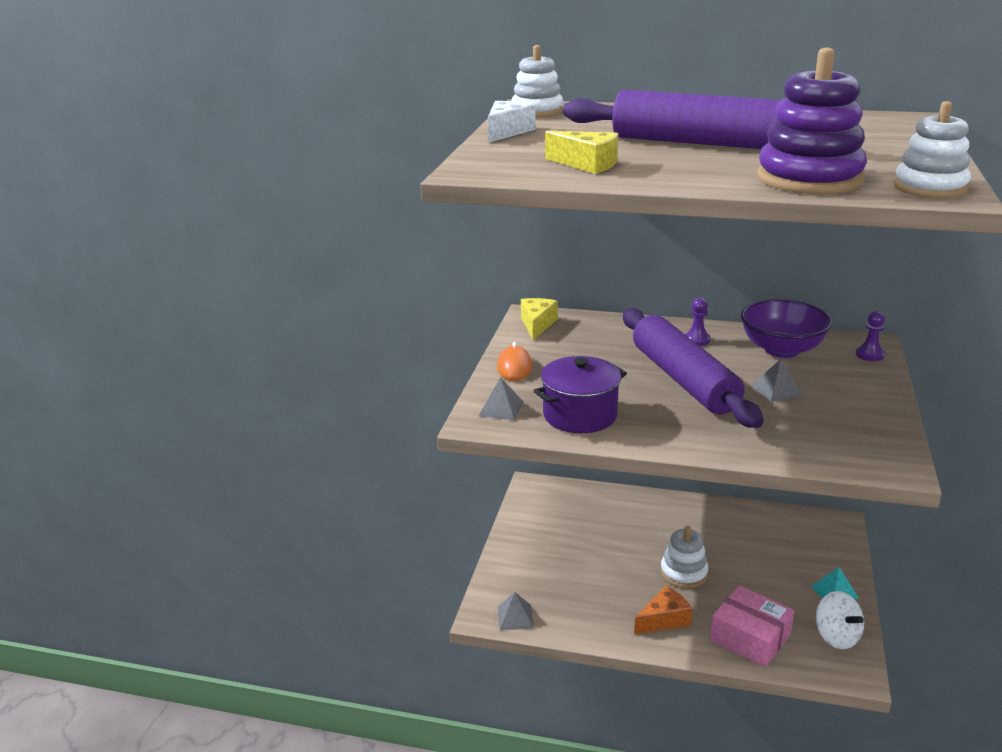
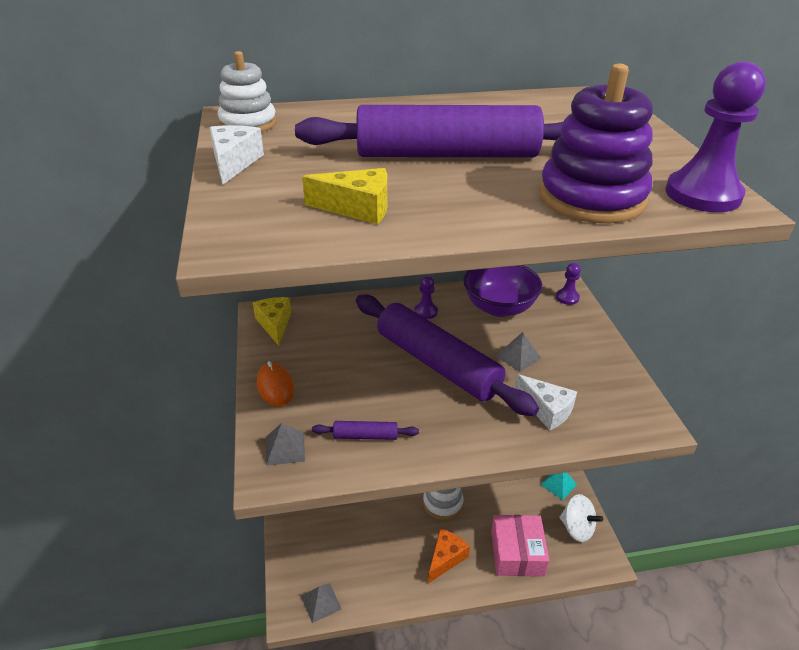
camera: 25 degrees left, 10 degrees up
(580, 415) = (365, 436): purple pot -> purple rolling pin
(750, 637) = (517, 552): pink box -> pink box turned 75 degrees clockwise
(780, 434) = (546, 409): none -> white cheese
(930, 188) = (703, 194): white stacking toy -> purple pawn

